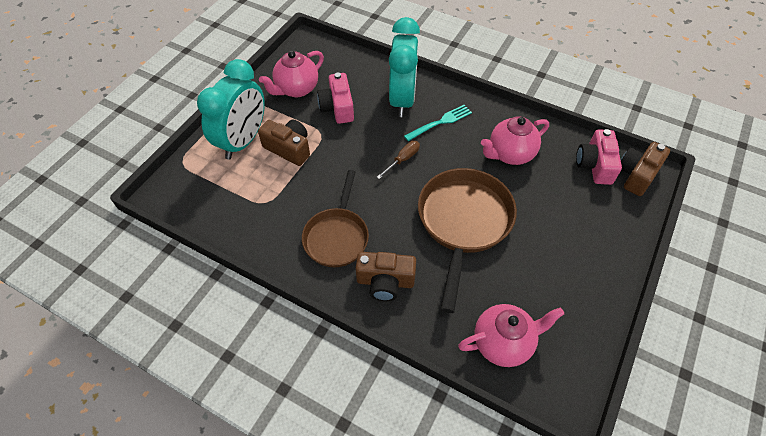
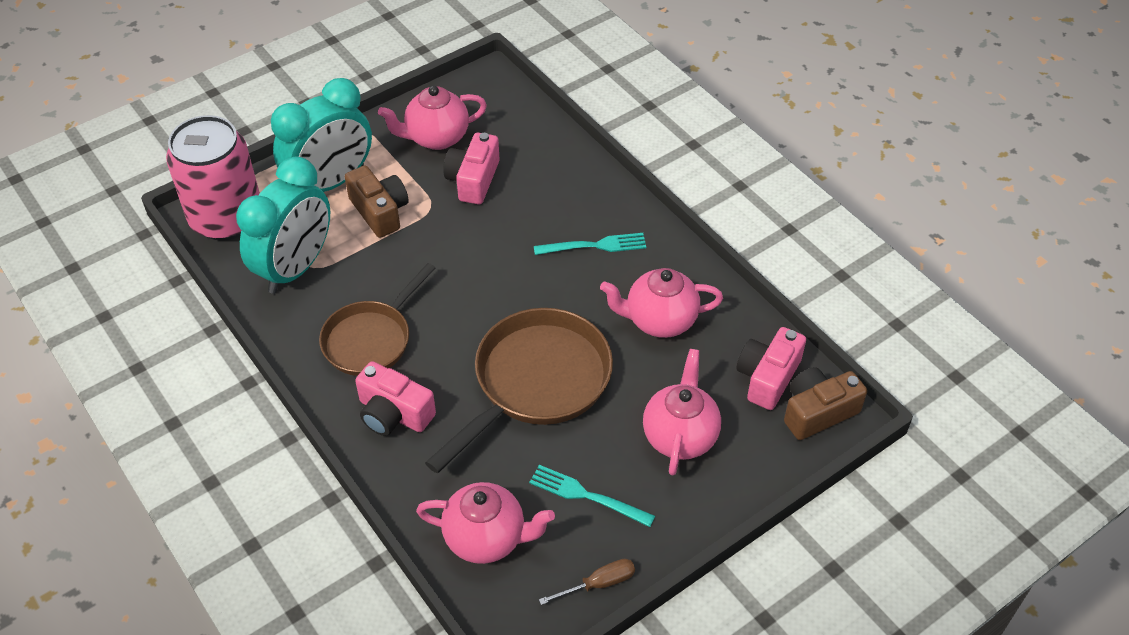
camera: 25 degrees right, 5 degrees down
(182, 191) = (226, 218): none -> pink can
(385, 282) = (394, 413): brown camera -> pink camera
(402, 99) = (564, 198): turquoise clock -> turquoise clock (295, 268)
(402, 159) = (512, 276): brown screwdriver -> brown screwdriver (598, 584)
(545, 285) = (586, 495): none -> turquoise fork
(572, 221) = (680, 436): none -> pink teapot

